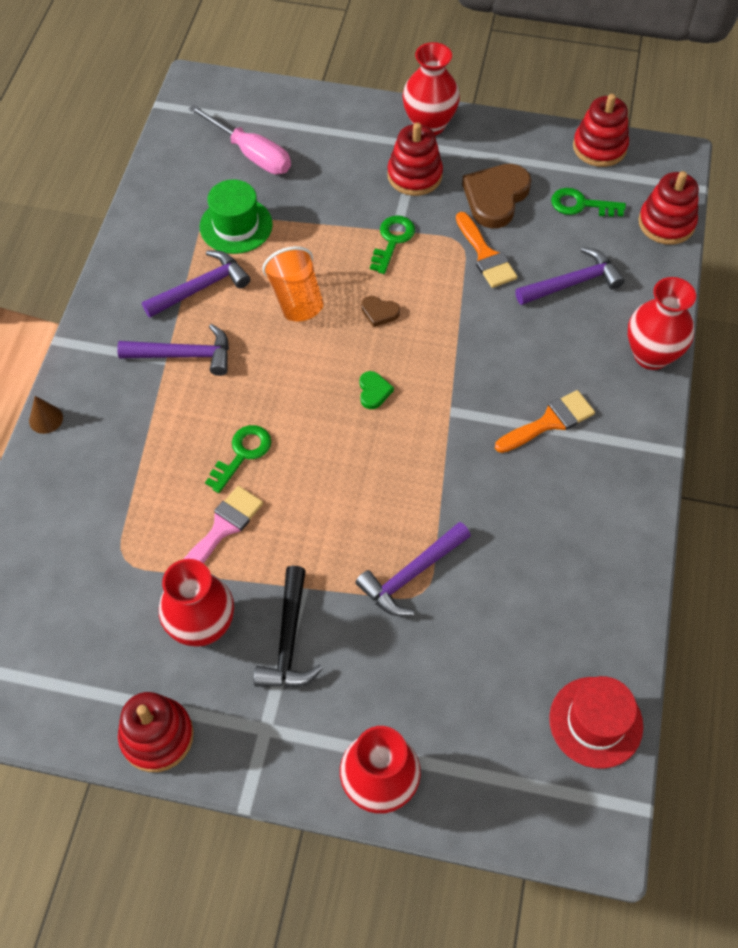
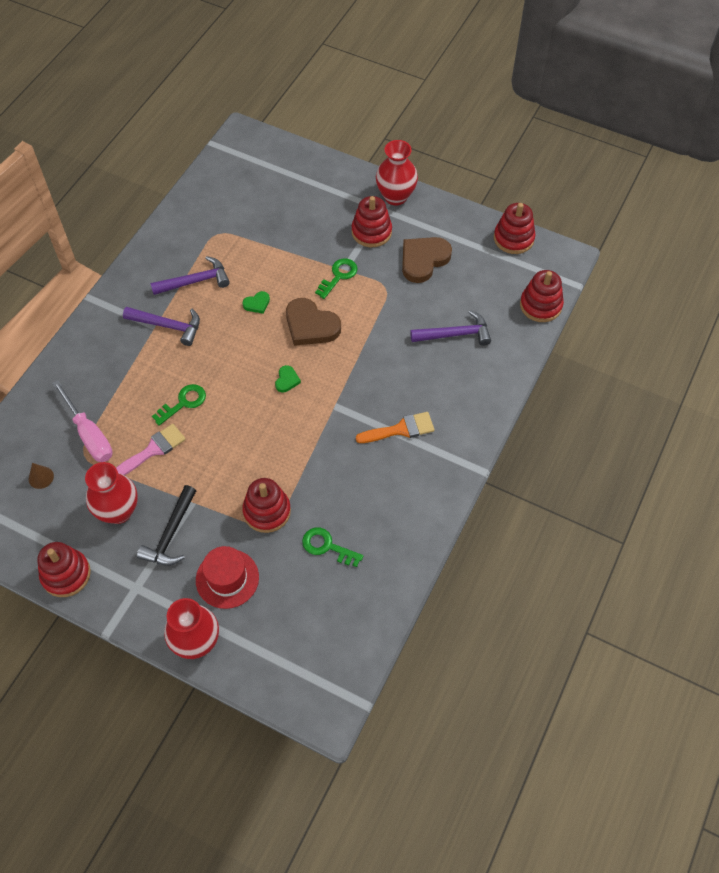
camera: 15 degrees right, 0 degrees up
(46, 419) = (63, 349): brown cone -> brown cone (41, 477)
(236, 226) = (234, 242): green hat -> none
(251, 154) = (262, 192): pink screwdriver -> pink screwdriver (89, 434)
(296, 299) = (257, 304): orange cup -> green heart
(379, 312) = (311, 325): brown heart -> brown heart, size x2.11
(411, 575) = (267, 511): purple hammer -> red stacking toy
(485, 255) = (400, 301): orange brush -> none
(581, 205) = (483, 278): green key -> green key (327, 546)
(595, 722) = (354, 639): red hat -> red hat (227, 578)
(651, 355) = (491, 399): red vase -> none

